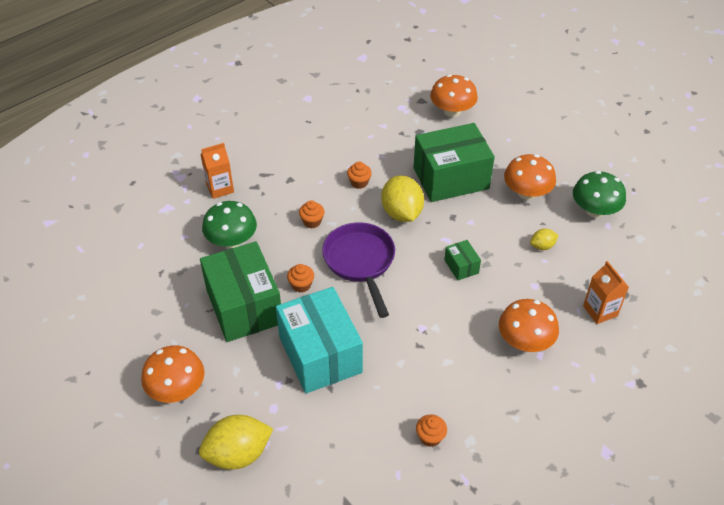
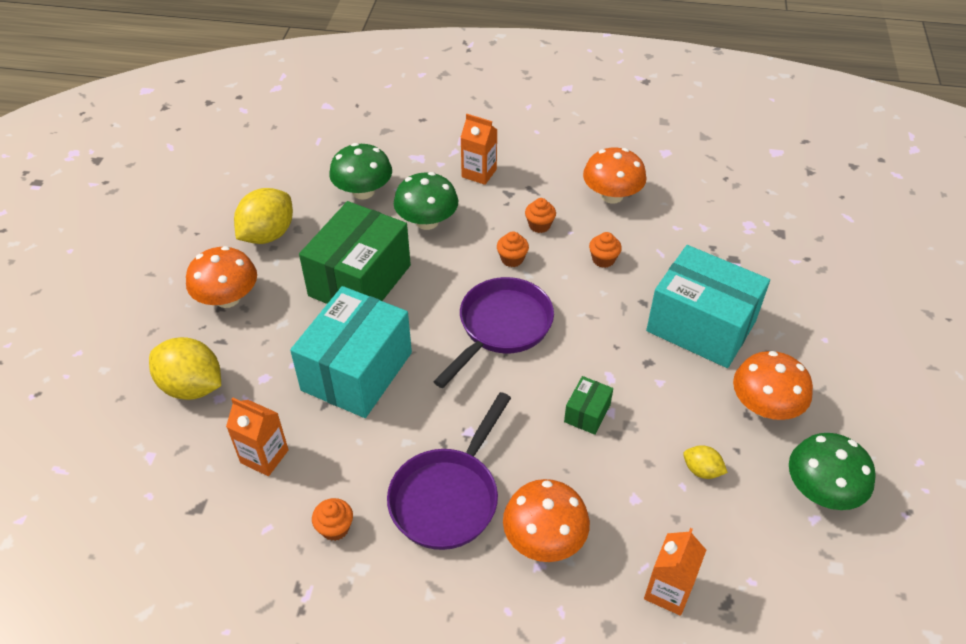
camera: 50 degrees right, 0 degrees up
(163, 255) = (363, 191): none -> green mushroom
(301, 285) = (426, 303): orange cupcake -> orange cupcake (539, 225)
(340, 444) = (264, 456): none -> orange carton
(401, 213) = (603, 317): yellow lemon -> yellow lemon (268, 235)
(451, 178) = (701, 326): green box -> turquoise box
(452, 111) = (800, 266): orange mushroom -> orange mushroom (611, 195)
(458, 367) = (448, 497): none -> purple pan

